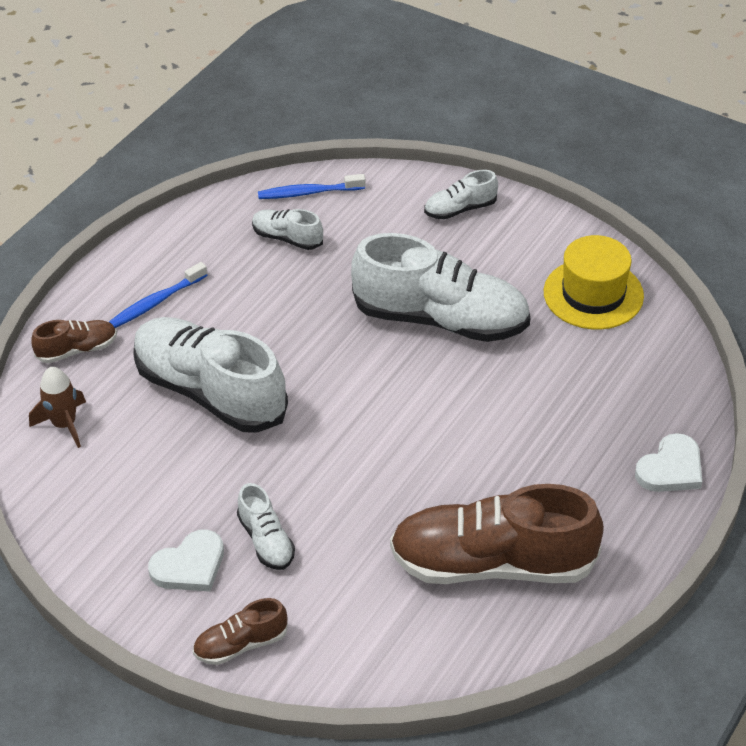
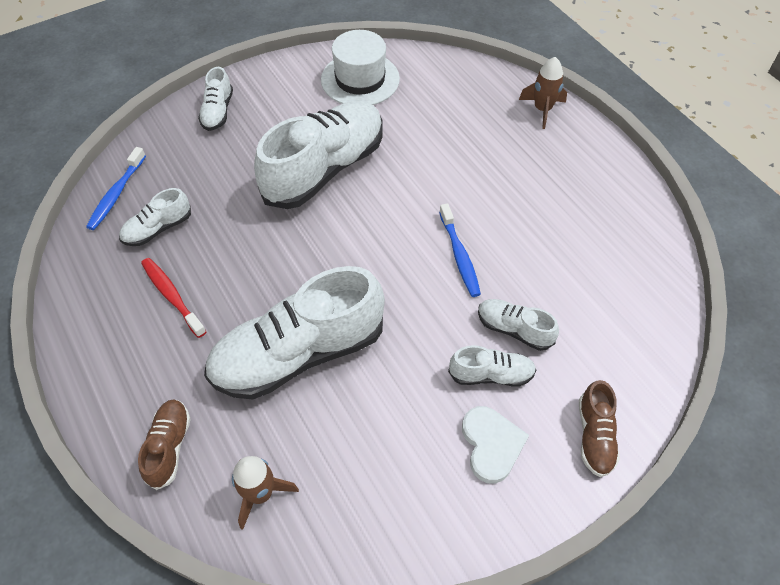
camera: 65 degrees left, 10 degrees up
(156, 302) = (157, 356): blue toothbrush -> blue toothbrush (459, 256)
(221, 282) = (172, 296): none -> red toothbrush
(330, 542) = (514, 329): none -> white shoe
(492, 564) = (582, 237): brown shoe -> none
(593, 294) = (360, 79): yellow hat -> white hat
(671, 468) = (542, 109): white heart -> brown rocket

